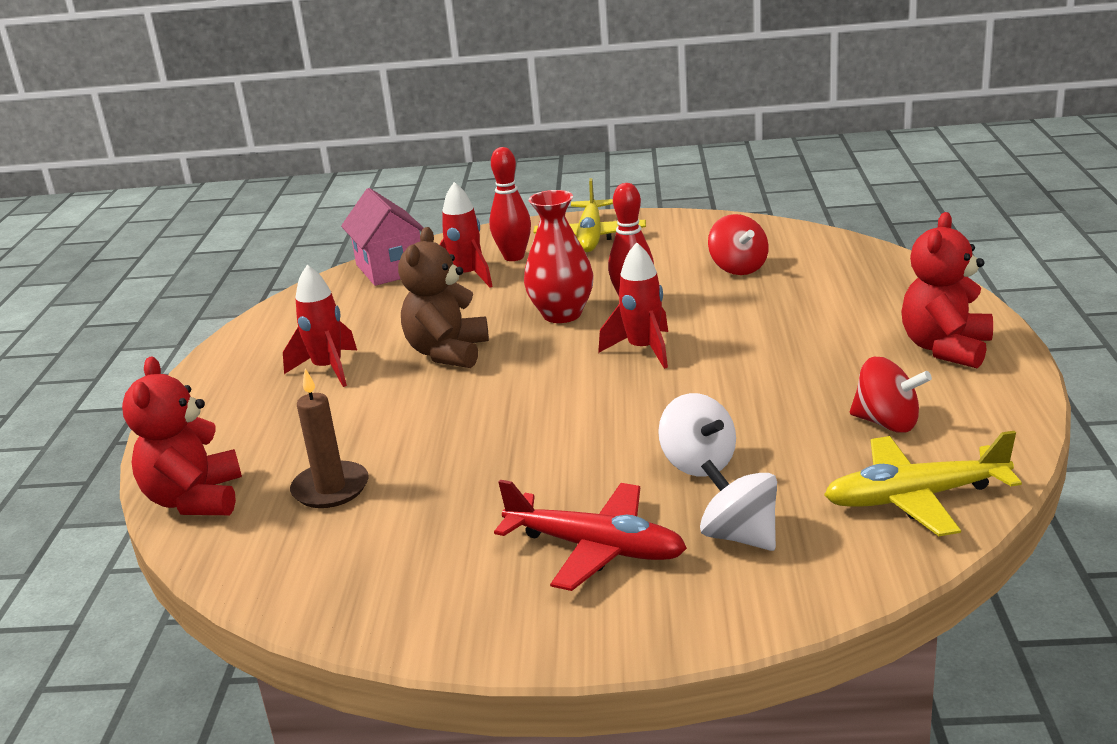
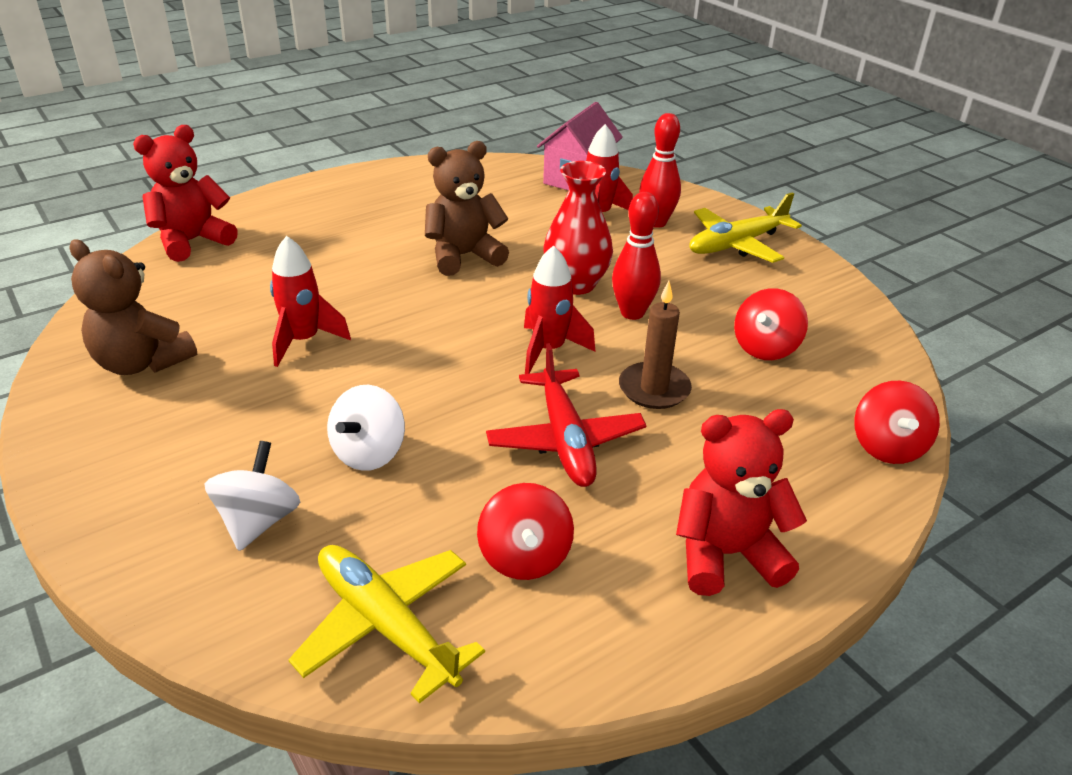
camera: 50 degrees right, 10 degrees up
(328, 369) = (398, 217): red rocket -> red rocket (303, 341)
(330, 488) = (232, 286): brown candle -> brown candle (654, 389)
(410, 568) = (142, 362): none -> brown teddy bear
(595, 548) = (205, 442): red plane -> red plane (565, 439)
(888, 264) = (887, 447): none -> red spinning top

